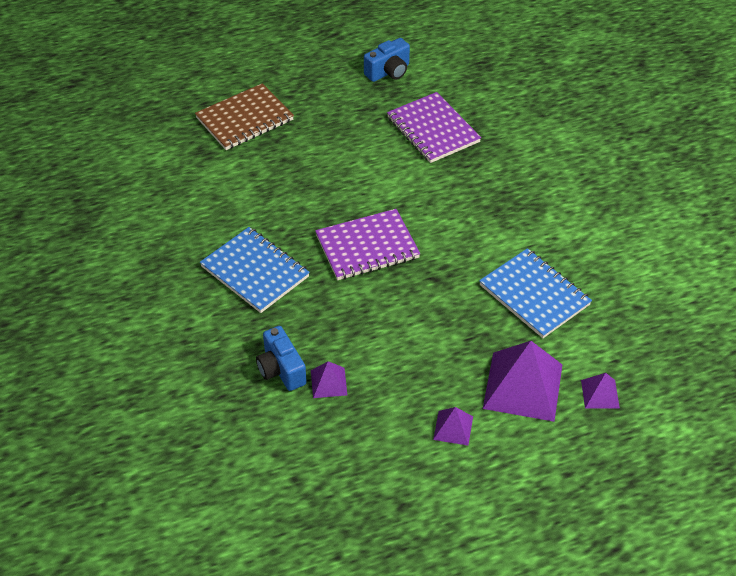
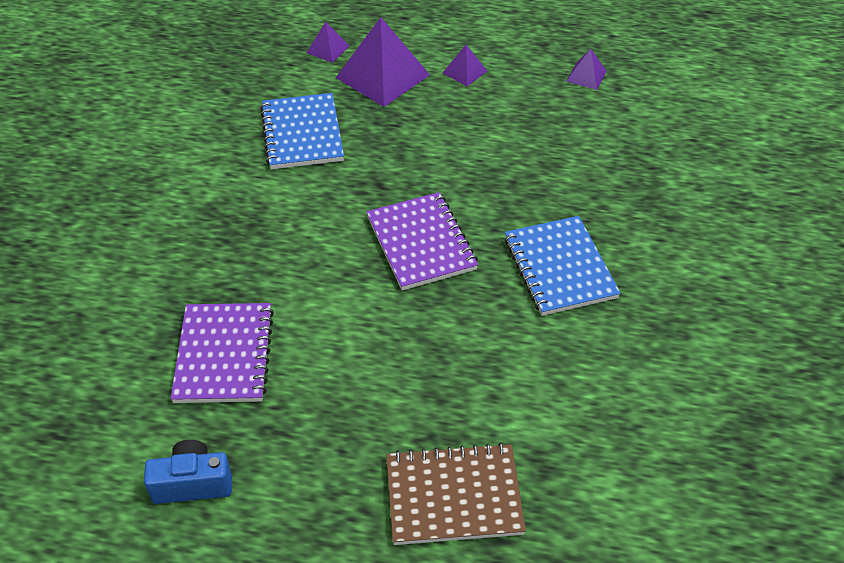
camera: 150 degrees left, 0 degrees up
(281, 369) = (584, 166): blue camera -> none
(329, 382) = (546, 140): purple pyramid -> purple pyramid (586, 76)
(367, 247) = (421, 243): purple notebook -> purple notebook turned 60 degrees clockwise

